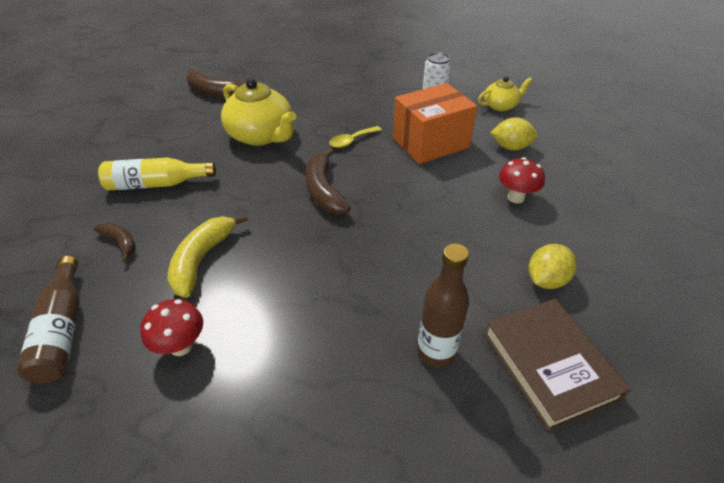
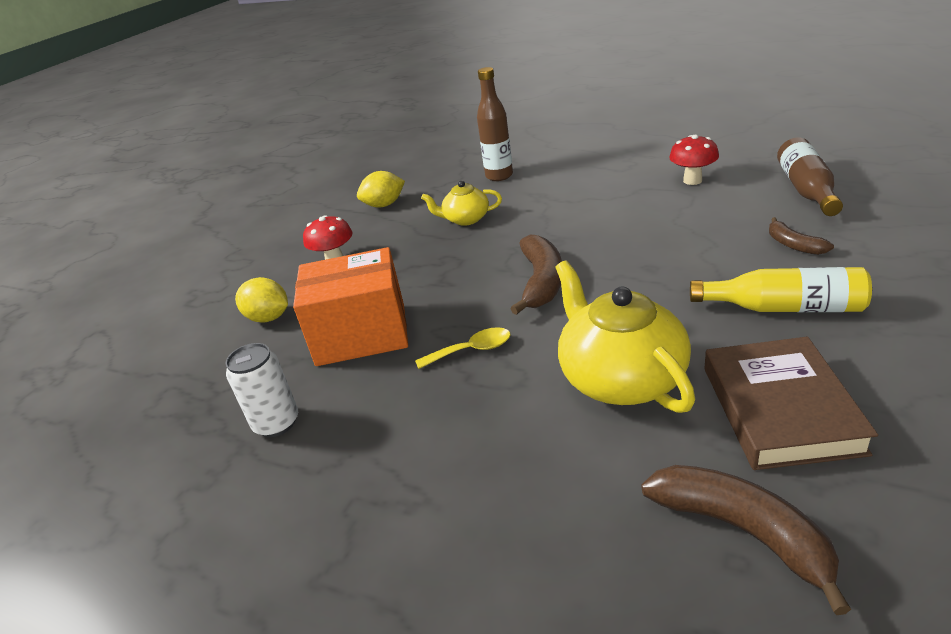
camera: 155 degrees left, 10 degrees down
(202, 260) = (688, 227): yellow banana -> none
(500, 106) = (191, 392): yellow teapot -> yellow teapot (465, 219)
(549, 365) = (431, 170): brown book -> brown book (780, 409)

